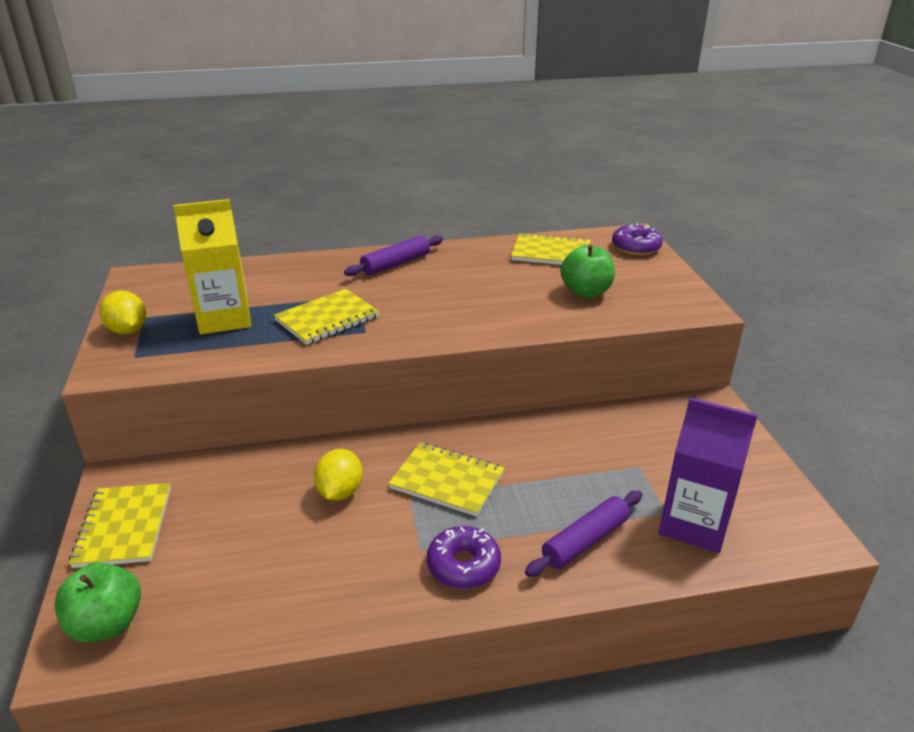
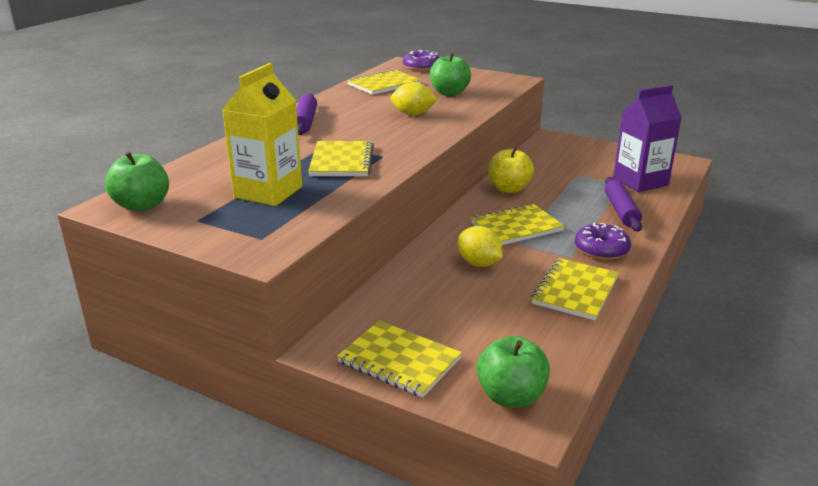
camera: 50 degrees left, 5 degrees down
(128, 330) = (208, 231): yellow lemon -> yellow lemon (413, 114)
(149, 286) = (142, 206): none -> green apple
(346, 584) = (575, 291): none -> yellow notebook
(531, 436) = (509, 189): none -> yellow apple

